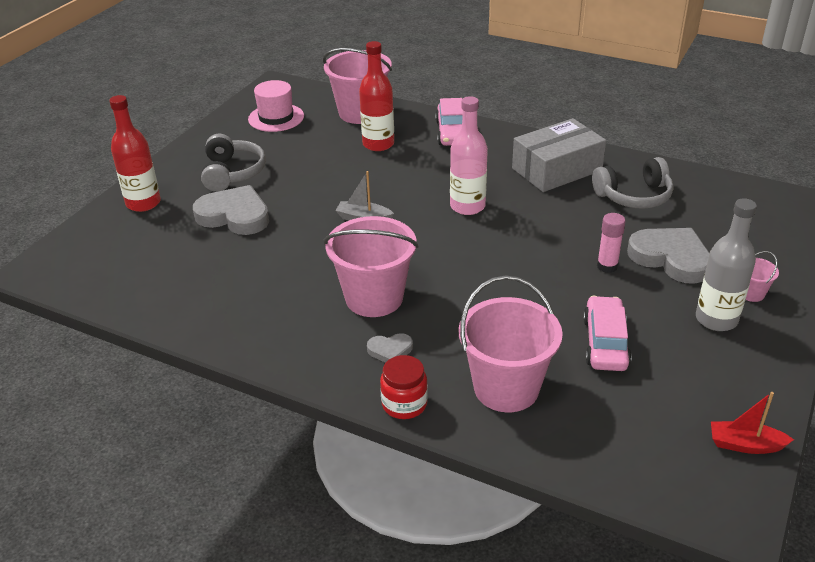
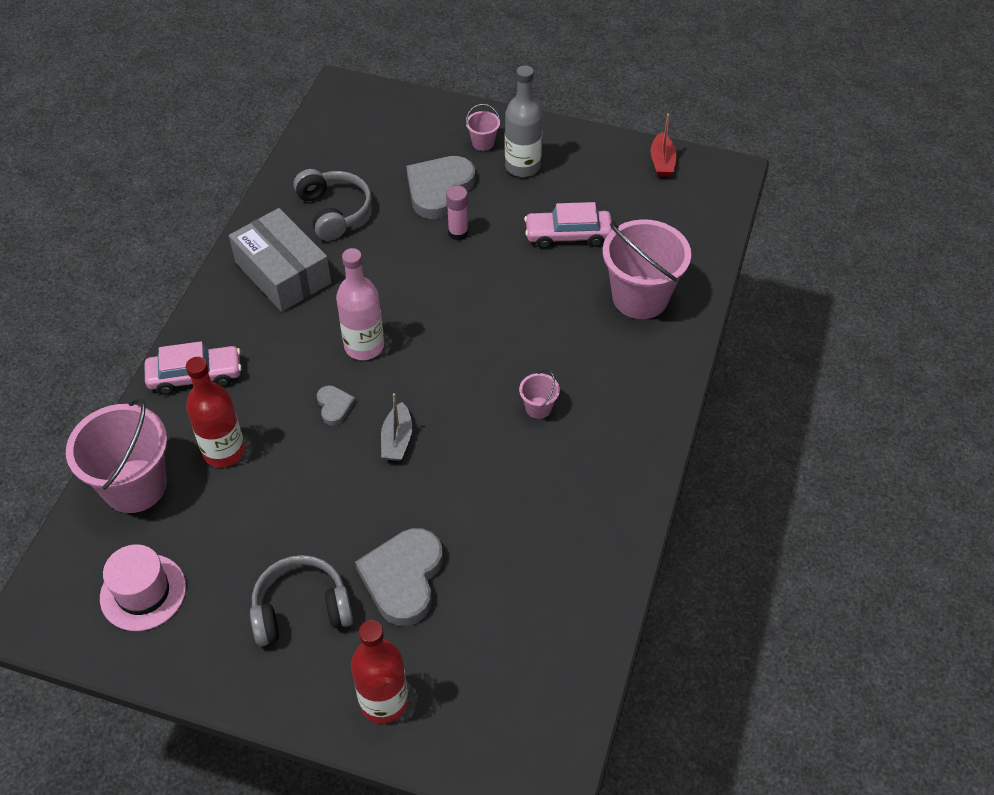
camera: 100 degrees left, 15 degrees up
(374, 298) = (538, 408): pink bucket -> pink bucket, size x0.44
(390, 350) = (612, 384): grey heart -> grey heart (334, 406)
(404, 404) = (677, 364): red jar -> none

